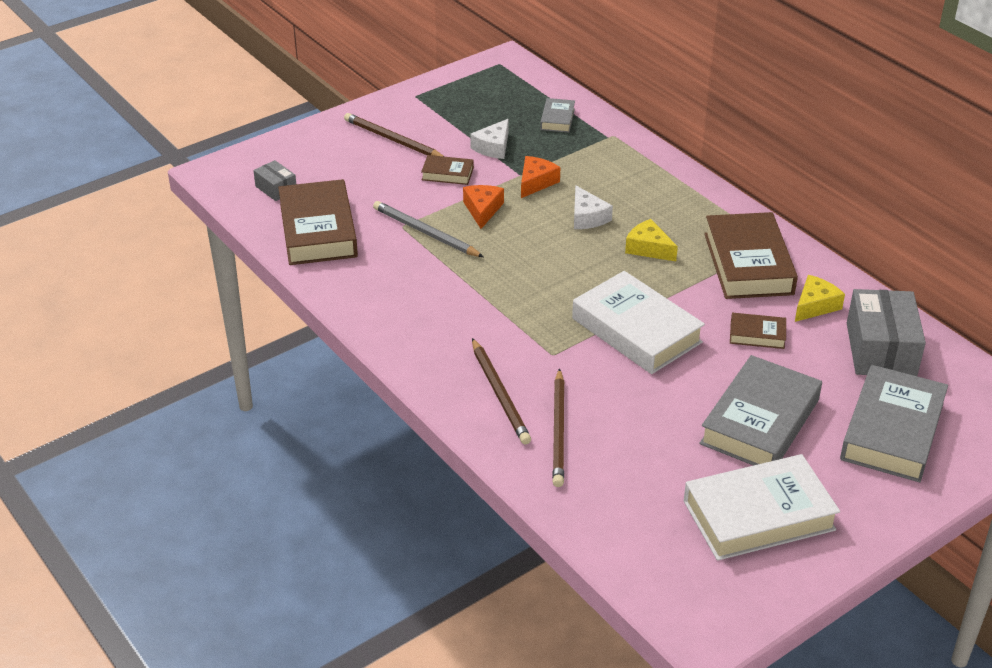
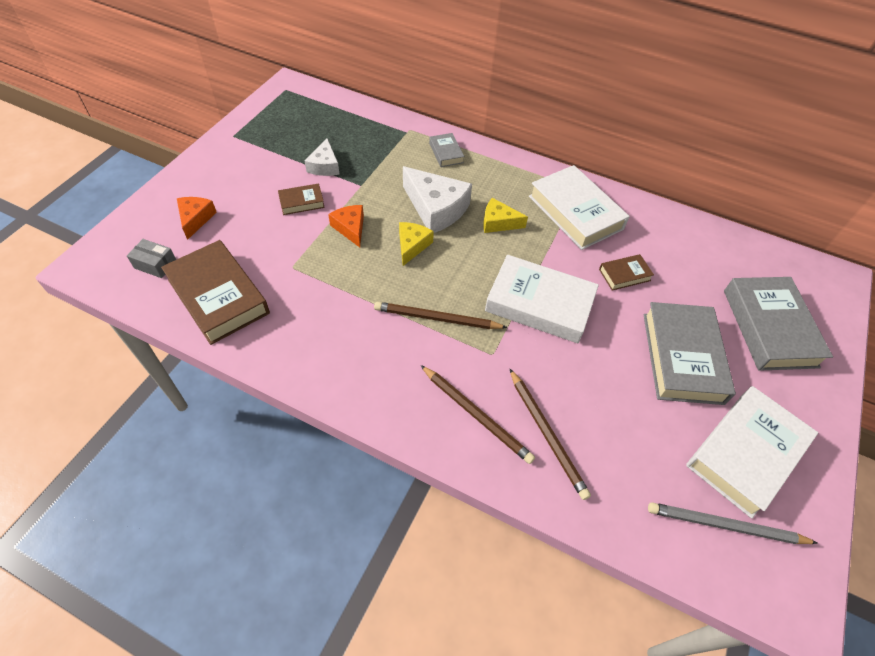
camera: 30 degrees left, 15 degrees up
(393, 140) = (237, 183): brown pencil -> brown pencil (437, 318)
(425, 233) = (316, 267): grey pencil -> grey pencil (725, 526)
(536, 182) = (377, 189): orange cheese -> orange cheese (195, 219)
(557, 119) = (359, 126): grey book -> grey book (446, 153)
(587, 217) = (436, 209): white cheese -> white cheese, size x1.73
(748, 264) = (575, 212): brown book -> white book
(815, 306) = (643, 234): yellow cheese -> yellow cheese (412, 246)
(880, 350) = (710, 257): grey box -> none

